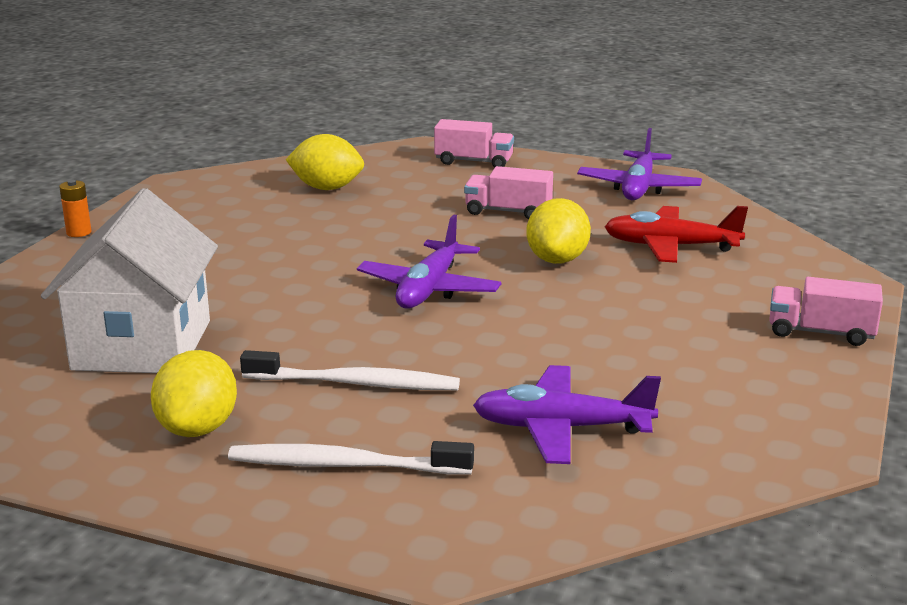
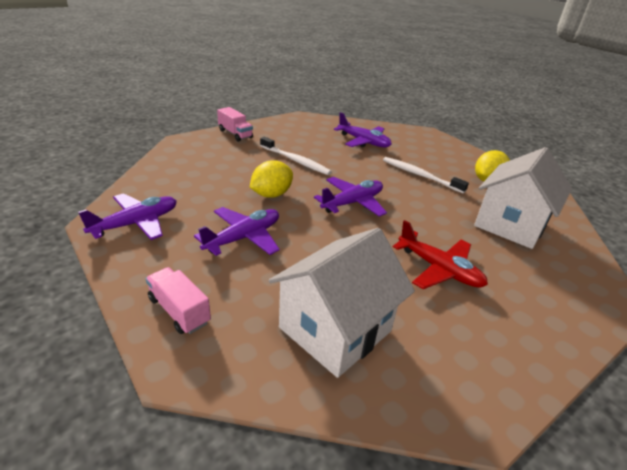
camera: 150 degrees left, 10 degrees up
(79, 232) = (571, 357): orange battery -> none
(327, 188) = (335, 329): yellow lemon -> white house
(345, 465) = (439, 155): white toothbrush -> white toothbrush (295, 161)
(508, 212) = (243, 238): pink truck -> purple plane
(670, 246) = (209, 180): red plane -> red plane (439, 269)

